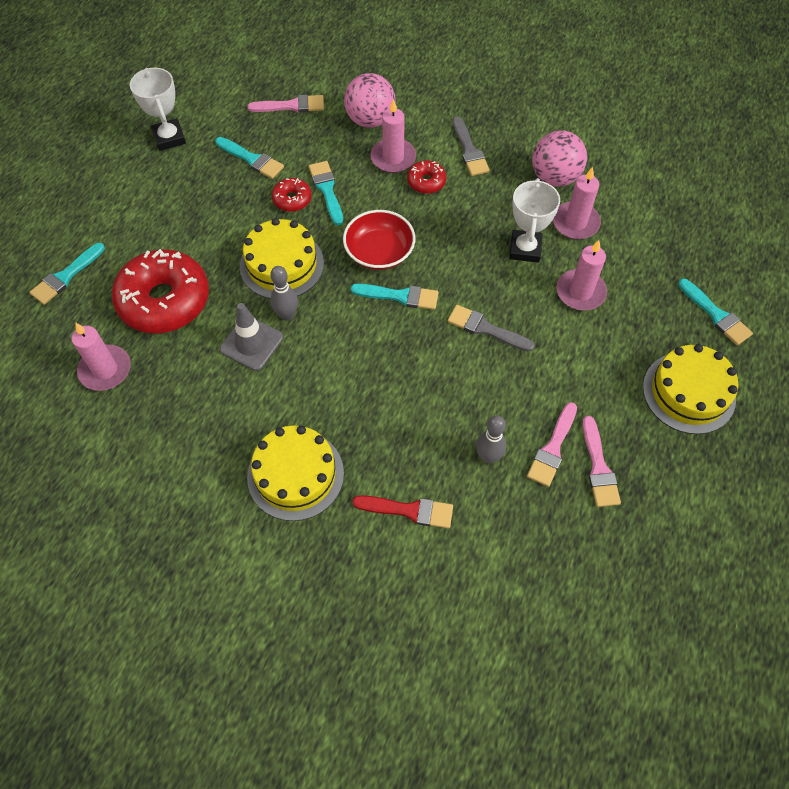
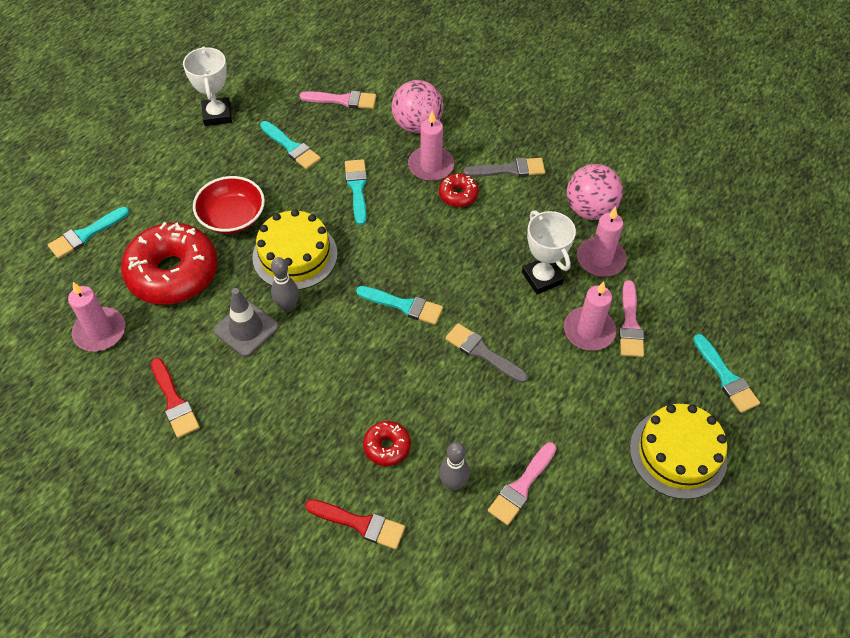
camera: 10 degrees right, 5 degrees down
(198, 425) = (174, 401): none -> red brush
(292, 199) = (321, 192): red donut -> red donut (387, 446)
(295, 474) = (256, 467): yellow cake -> none
(379, 252) = (394, 258): red bowl -> red bowl (232, 217)
(469, 150) = (509, 169): grey brush -> grey brush turned 90 degrees counterclockwise
(525, 249) = (542, 278): white trophy -> white trophy turned 45 degrees counterclockwise
(598, 467) = (564, 514): pink brush -> pink brush (630, 324)

